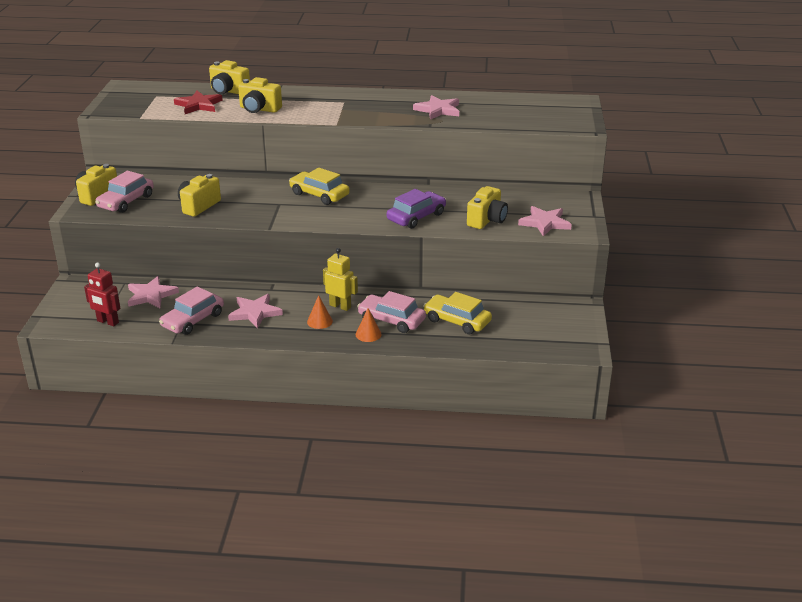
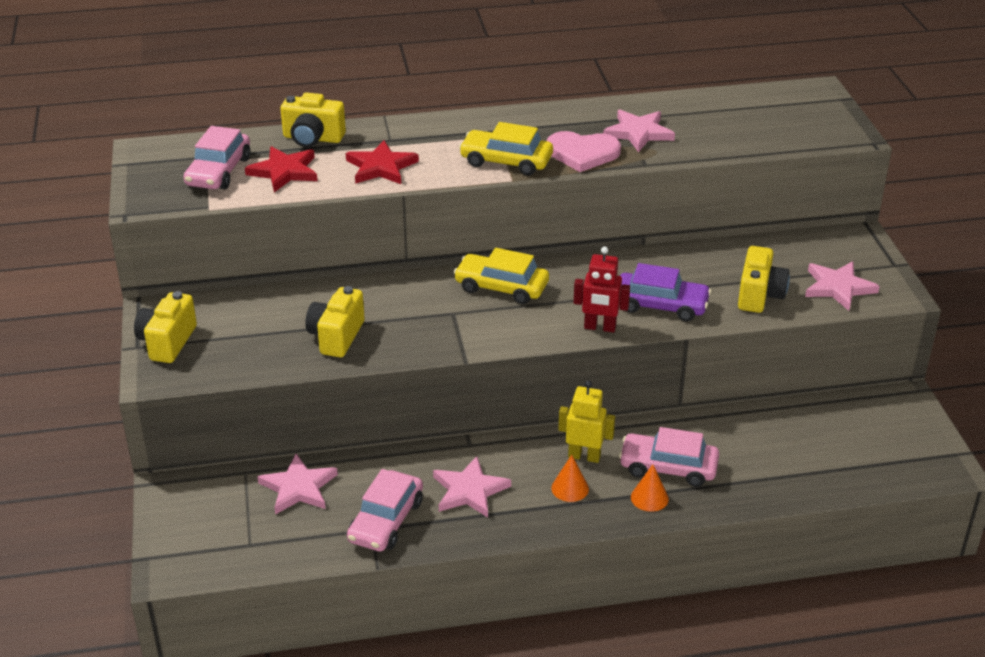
camera: 15 degrees left, 5 degrees up
(107, 322) = (259, 548): red robot -> red robot (600, 327)
(126, 201) = (220, 346): pink car -> pink car (219, 171)
(259, 109) = (381, 167): yellow camera -> red star
(392, 116) = (582, 153): none -> pink heart
(416, 217) = (660, 305): purple car -> purple car turned 75 degrees clockwise
(457, 321) = (757, 452): yellow car -> yellow car (506, 161)

